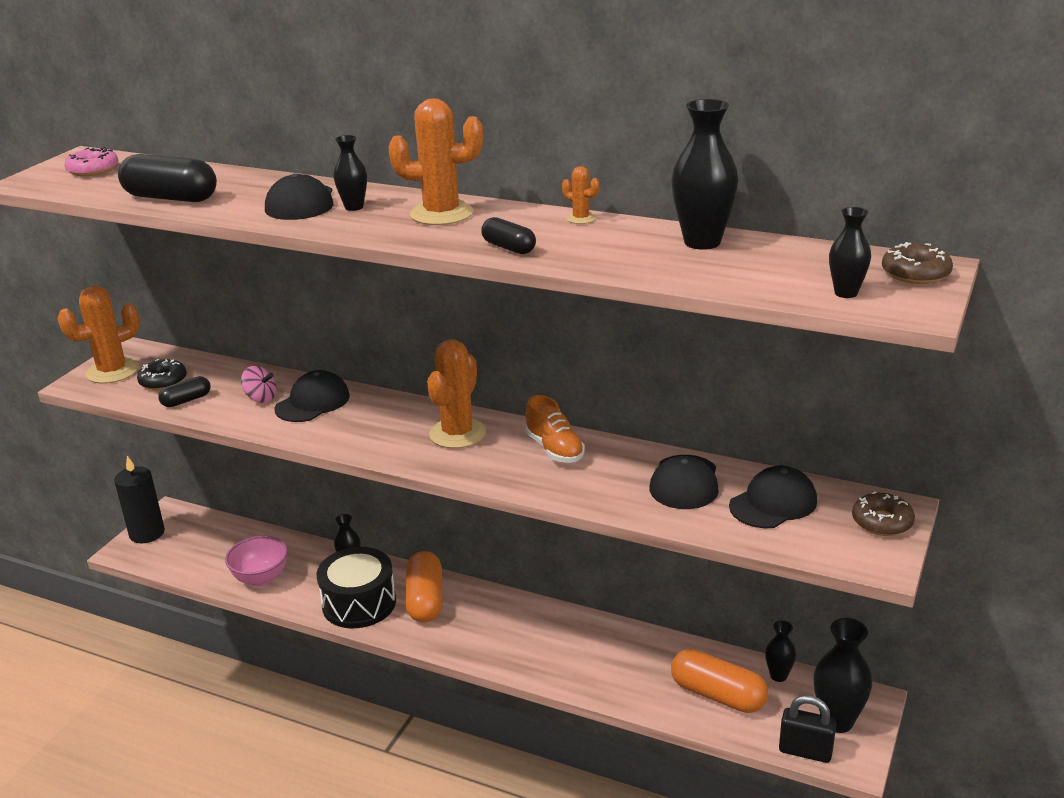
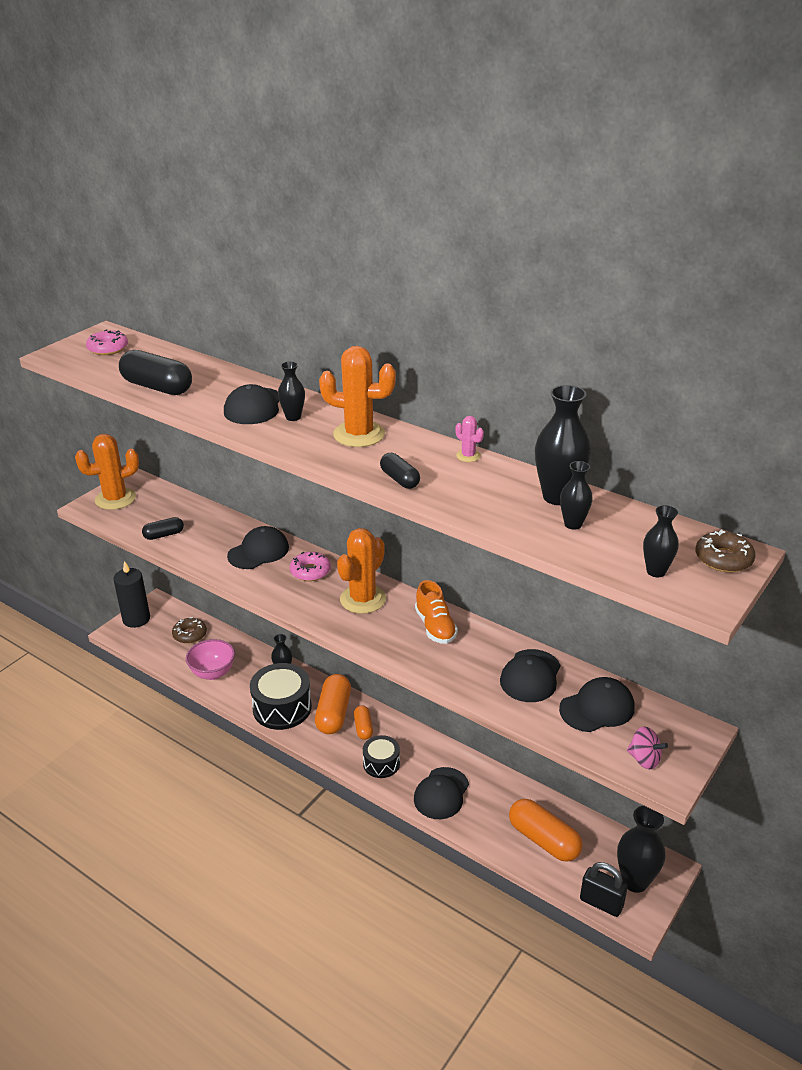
camera: 10 degrees right, 5 degrees up
(163, 381) = (151, 514): black donut -> none
(261, 398) = (220, 541): pink spinning top -> pink spinning top (644, 759)
(384, 414) = (310, 571): none -> pink donut
(466, 609) = (363, 728): none -> orange capsule
(499, 645) = (381, 763): none -> black drum
(581, 218) = (468, 456): orange cactus -> pink cactus
(581, 665) = (441, 793): none -> black cap
(778, 676) = (598, 832): black vase -> black vase (573, 524)
(882, 522) = (682, 741): brown donut -> brown donut (190, 634)

